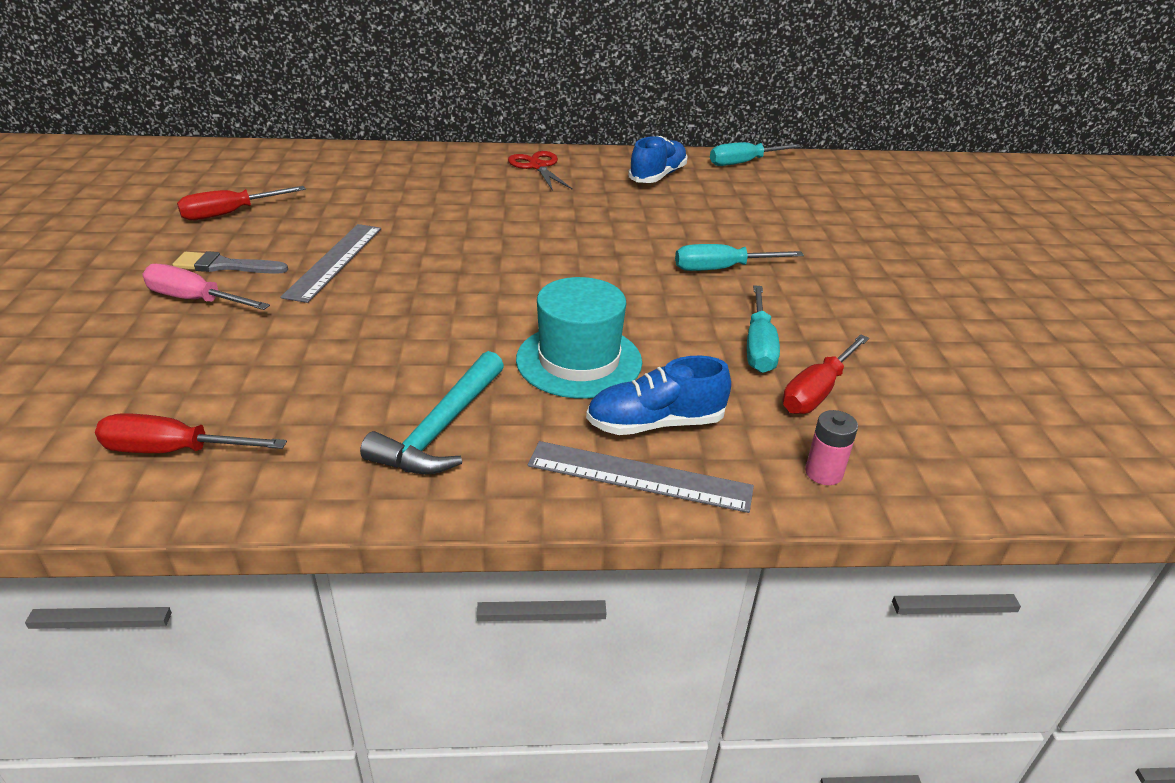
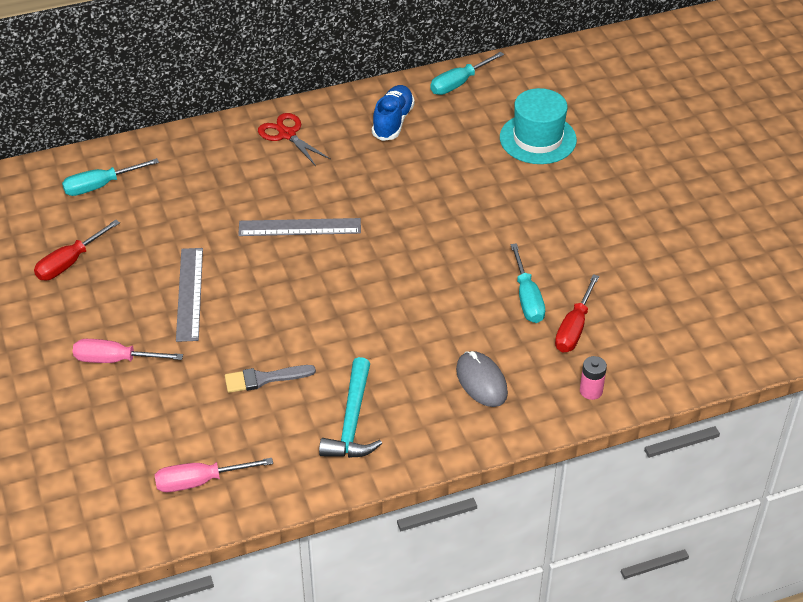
camera: 15 degrees left, 10 degrees up
(174, 451) = (200, 481): red screwdriver -> pink screwdriver
(225, 266) = (111, 320): grey brush -> grey brush (264, 379)
(579, 360) = (413, 343): turquoise hat -> turquoise hat (538, 139)
(639, 477) = (485, 423): grey ruler -> grey ruler (299, 227)
(655, 423) = (481, 381): blue shoe -> grey mouse
(722, 269) = (480, 225): turquoise screwdriver -> turquoise screwdriver (100, 186)

